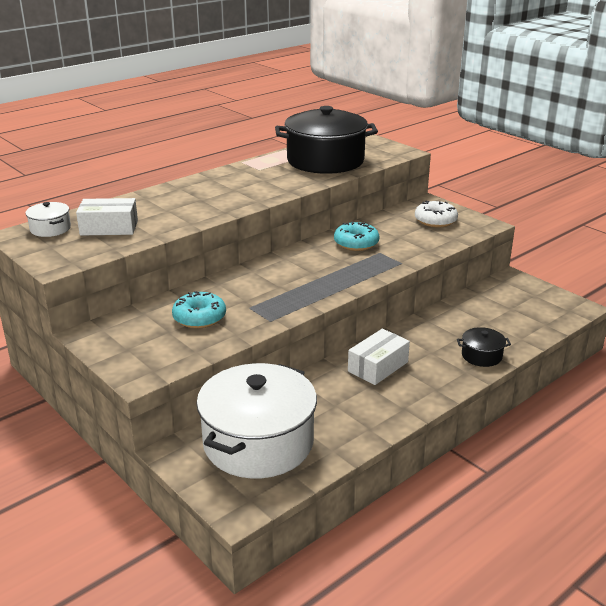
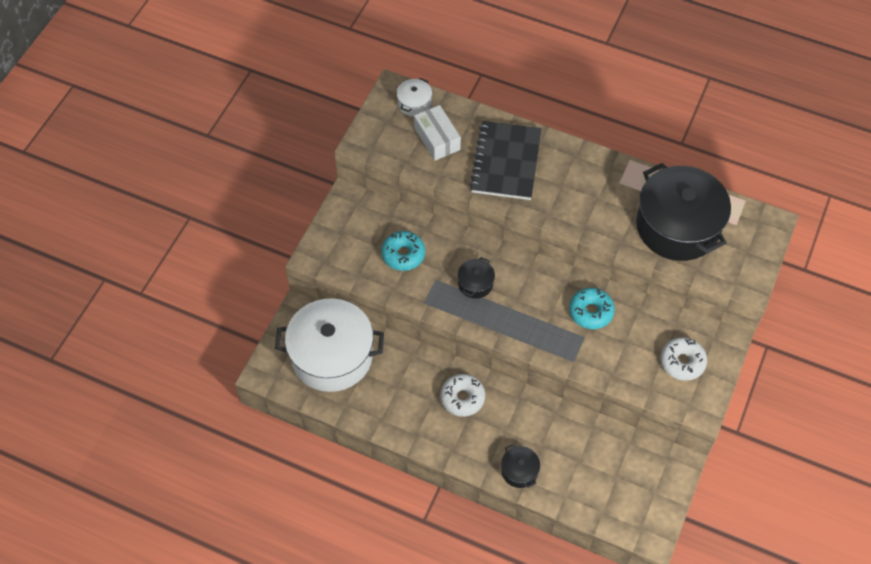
camera: 65 degrees right, 30 degrees up
(179, 205) = (505, 162): none -> black notebook
(275, 287) = (475, 283): none -> black pot
(378, 367) = (462, 398): white box -> white donut

